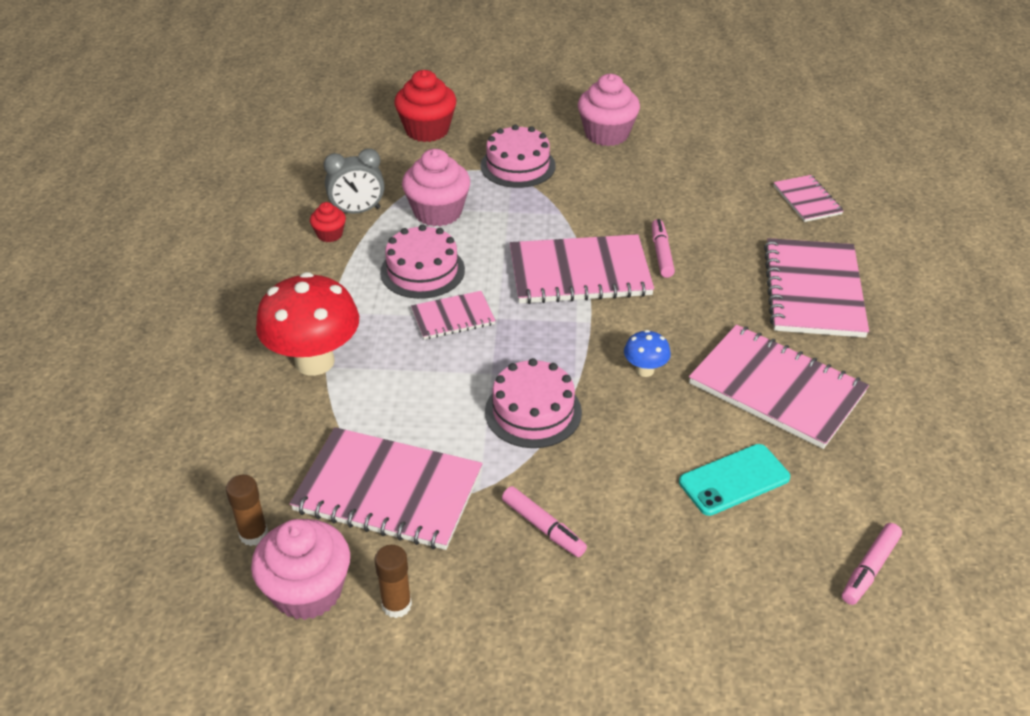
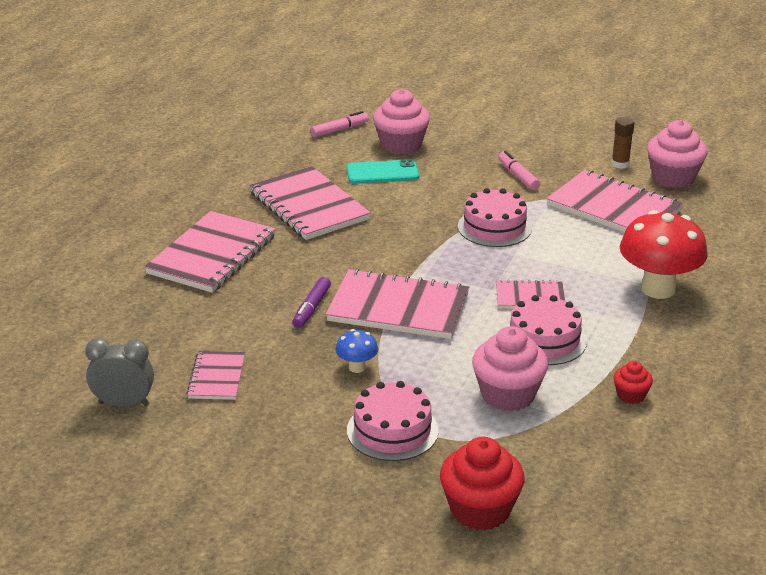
camera: 160 degrees left, 10 degrees down
(253, 534) = (707, 205): brown glue stick -> none
(358, 211) = (595, 415): grey clock -> grey clock (124, 404)
(606, 134) = (260, 449): pink cupcake -> pink cupcake (401, 145)
(645, 370) = (395, 233): blue mushroom -> blue mushroom (357, 367)
(661, 253) = (312, 308): pink marker -> purple marker
(807, 200) = (127, 325): pink notebook -> pink notebook (217, 377)

